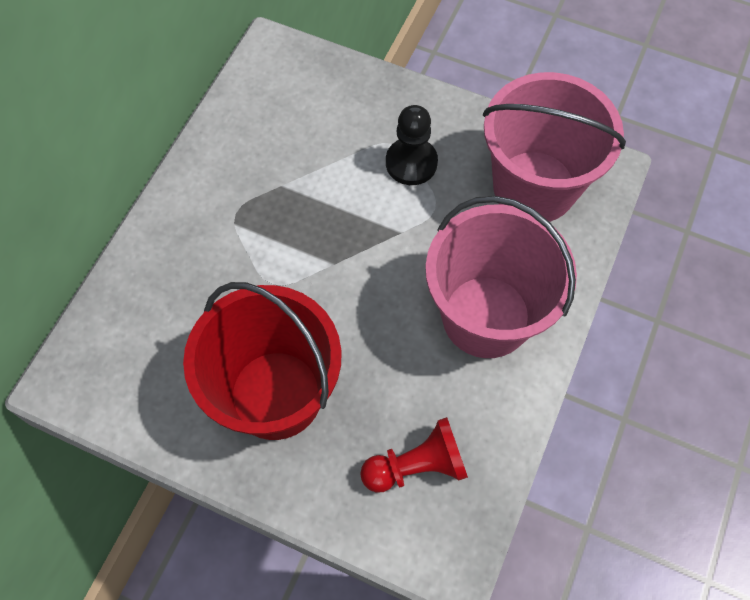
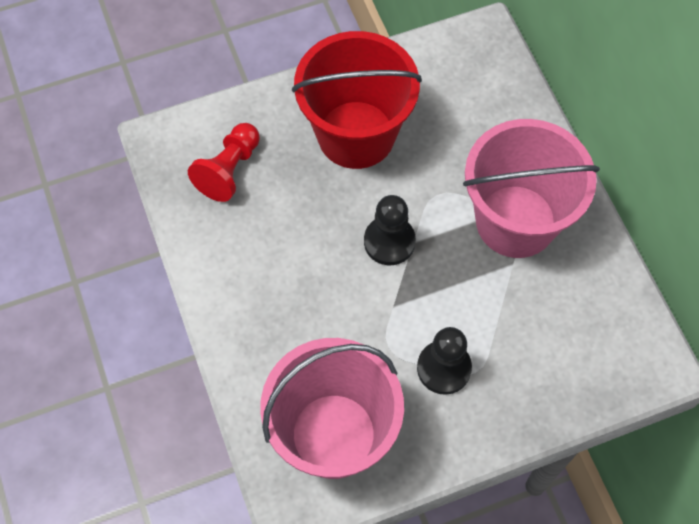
camera: 135 degrees right, 0 degrees up
(350, 280) = (389, 241): none -> black pawn
(486, 316) = (274, 299): pink bucket -> pink bucket (516, 221)

